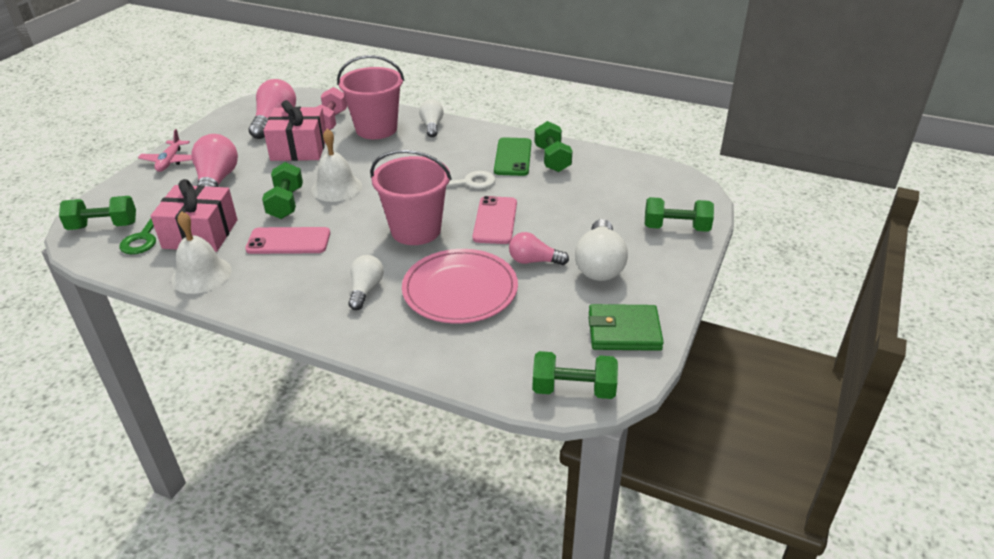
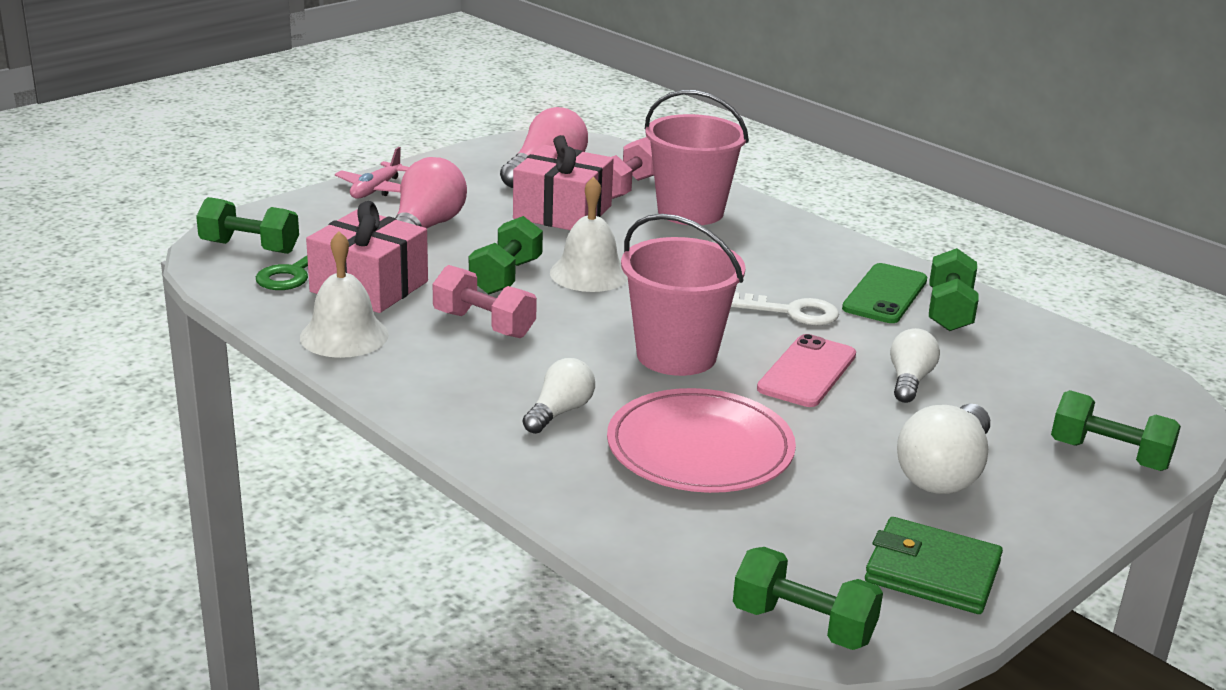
camera: 20 degrees right, 10 degrees down
(288, 241) = (484, 324): pink phone -> pink dumbbell
(432, 126) = (778, 225): white light bulb -> white light bulb (909, 380)
(534, 261) = (838, 440): pink light bulb -> none

